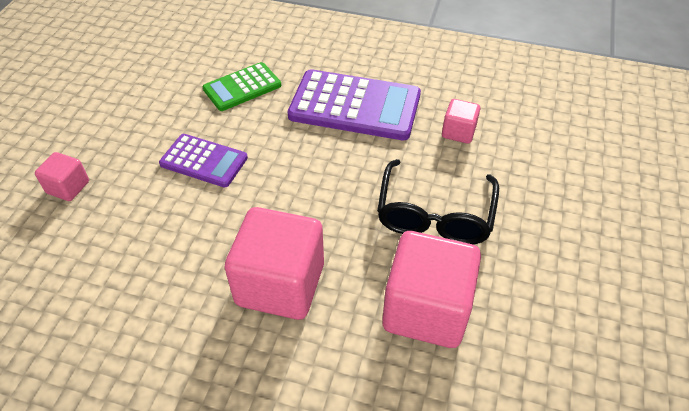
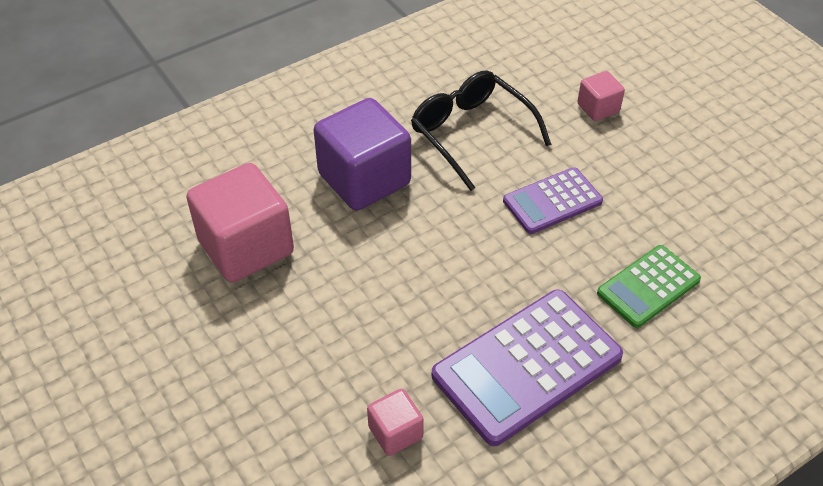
camera: 130 degrees right, 0 degrees up
(242, 87) = (648, 286): green calculator -> green calculator turned 135 degrees counterclockwise
(280, 284) = (364, 179): pink cube -> purple cube
(434, 215) = (318, 322): black glasses -> black glasses (471, 133)

